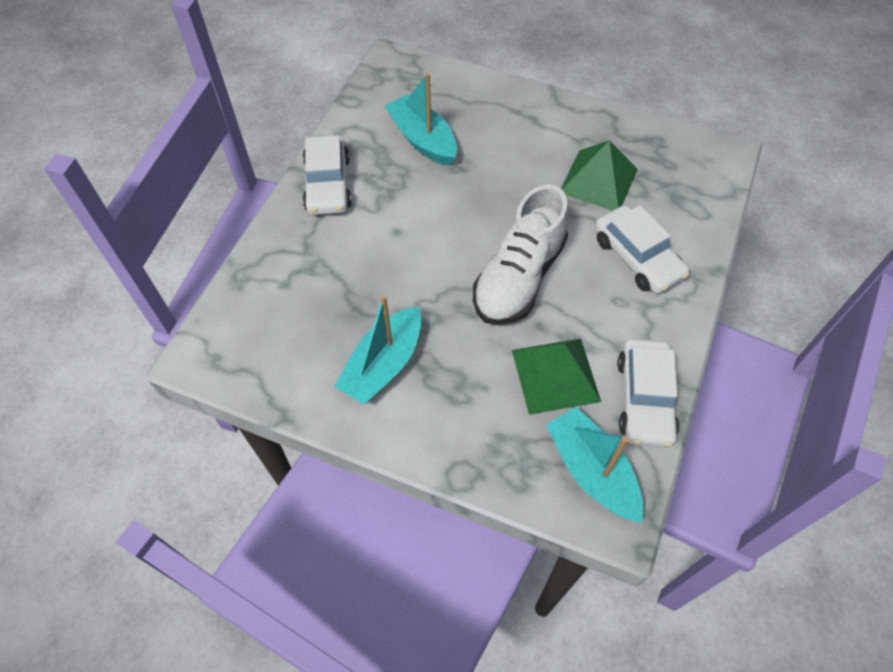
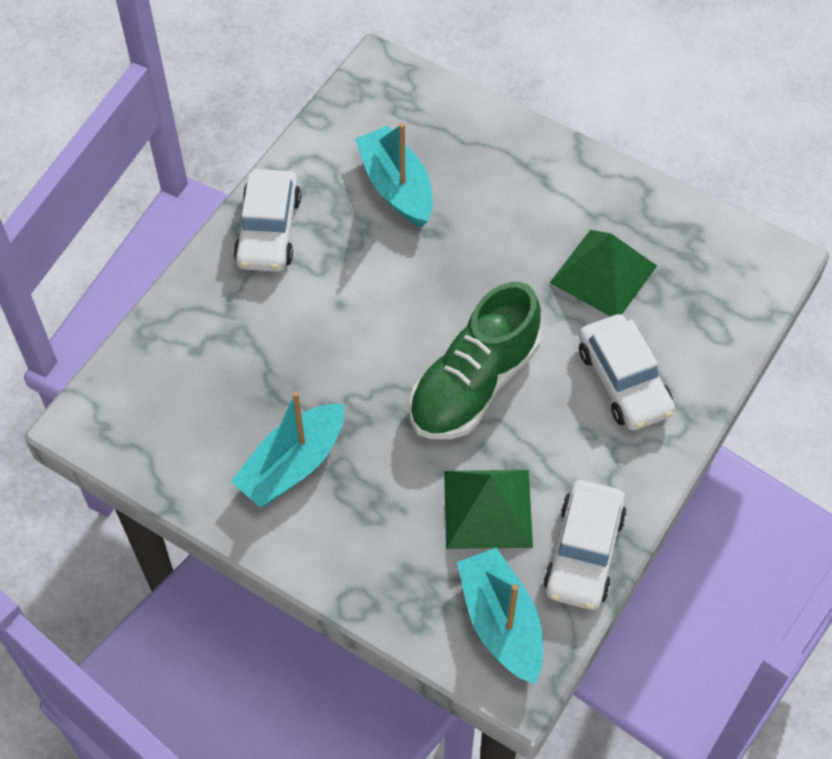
camera: 10 degrees right, 0 degrees up
(519, 277) = (474, 384): white shoe -> green shoe

